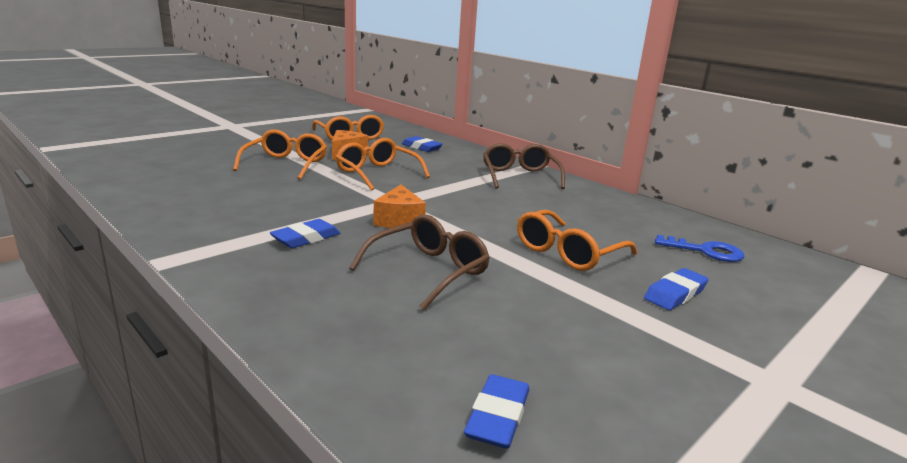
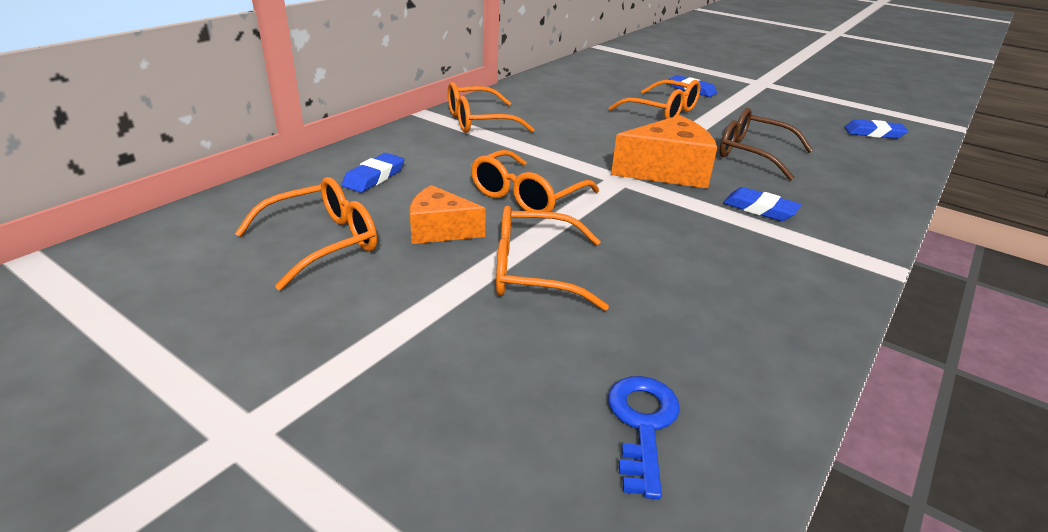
camera: 100 degrees left, 10 degrees up
(399, 220) = (667, 171): orange cheese -> orange cheese, size x1.58
(519, 176) = (478, 121): brown glasses -> orange glasses
(705, 251) = (613, 76): blue key -> blue key (642, 424)

